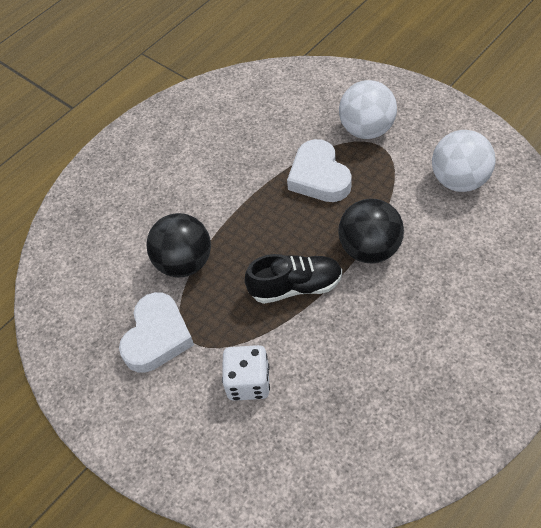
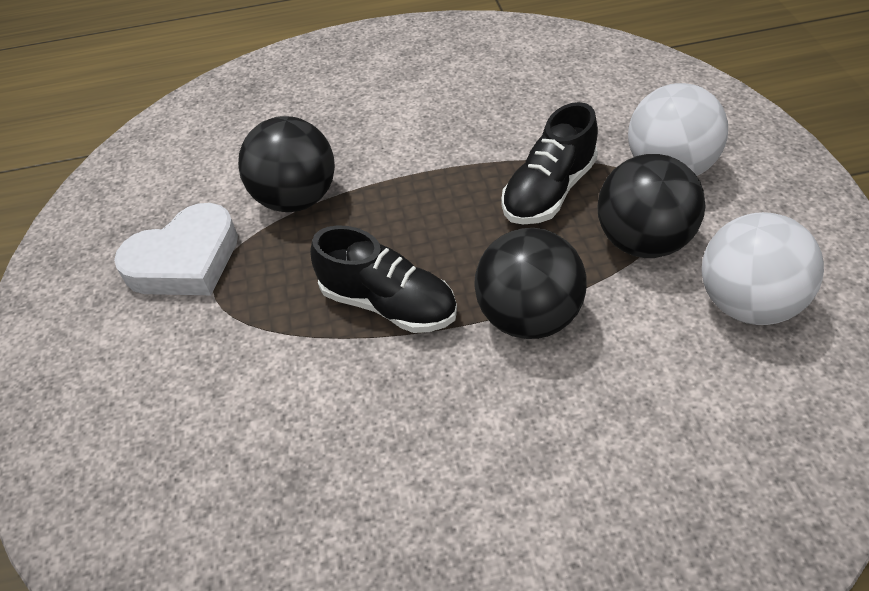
camera: 35 degrees right, 5 degrees down
(248, 382) = (219, 380): white dice -> none
(319, 177) = (549, 191): white heart -> black shoe
(388, 177) = (642, 241): none -> black ball

